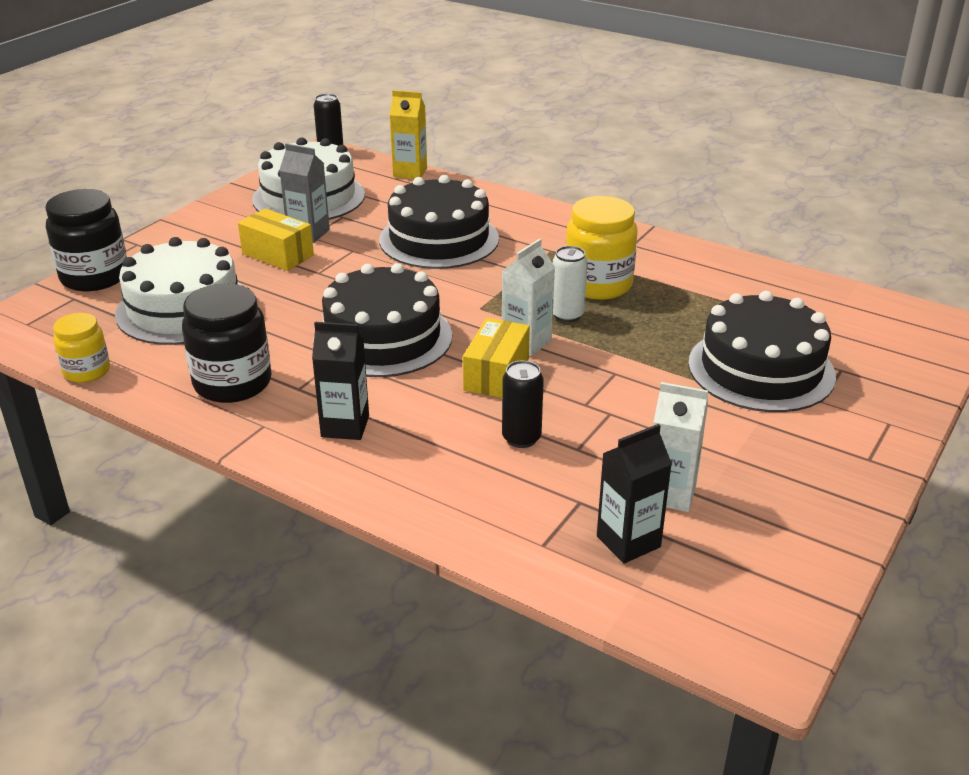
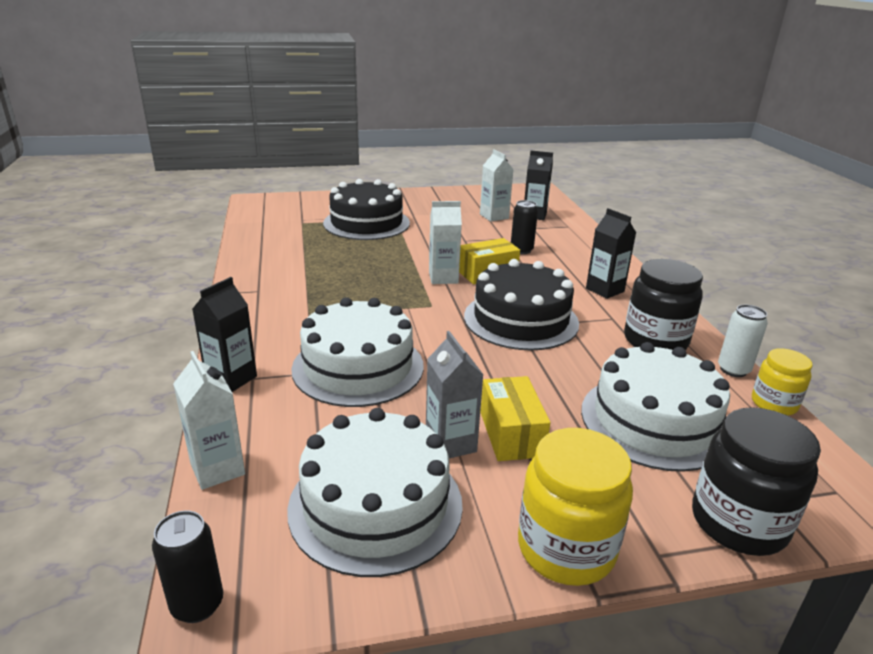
camera: 135 degrees left, 5 degrees down
(410, 172) = (217, 469): yellow carton -> white carton
(439, 239) = (358, 367): black cake -> white cake
(497, 198) = (231, 379): none -> black carton
(567, 315) = (393, 278): white can -> white can (733, 370)
(598, 285) = (338, 282): yellow jar -> yellow jar (566, 548)

